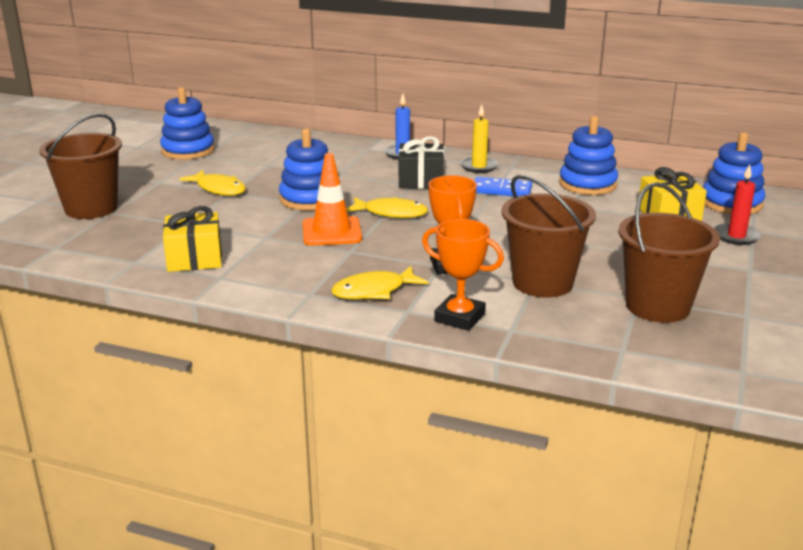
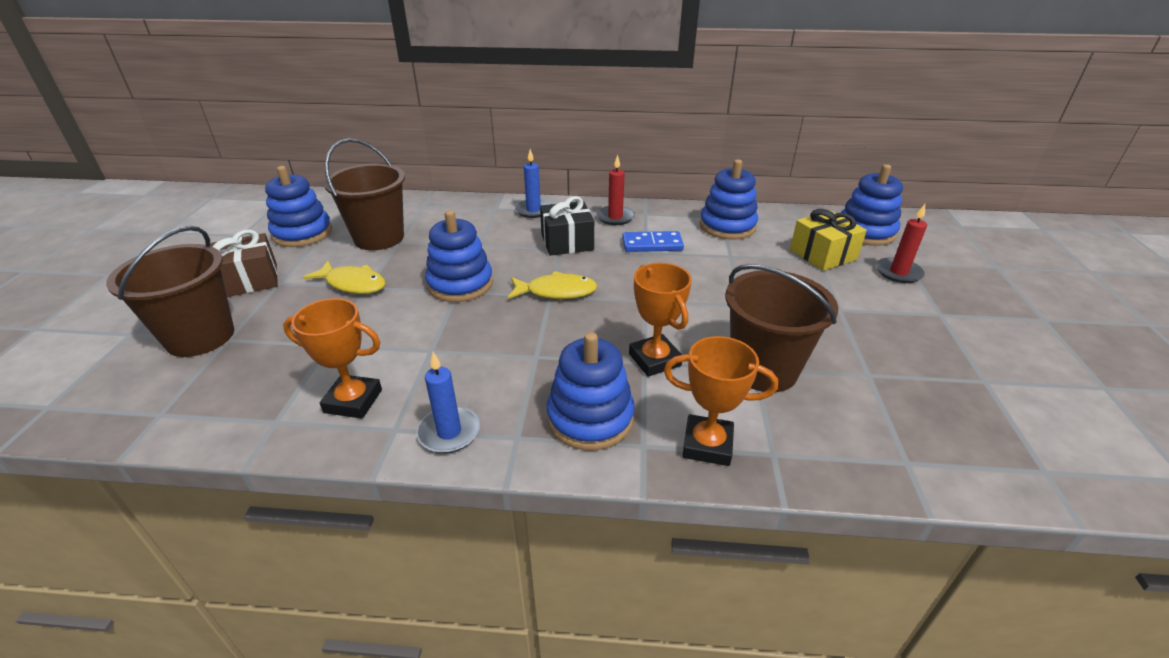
camera: 15 degrees left, 10 degrees up
(137, 177) = (250, 280): none -> brown gift
(195, 258) = (353, 401): yellow gift -> orange trophy
(260, 284) = (449, 432): none -> blue candle
(331, 232) = (503, 329): orange traffic cone -> none
(374, 291) = (590, 418): yellow fish -> blue stacking toy
(479, 167) = (615, 217): yellow candle -> red candle
(657, 306) = (896, 384): brown bucket -> brown bucket (379, 238)

